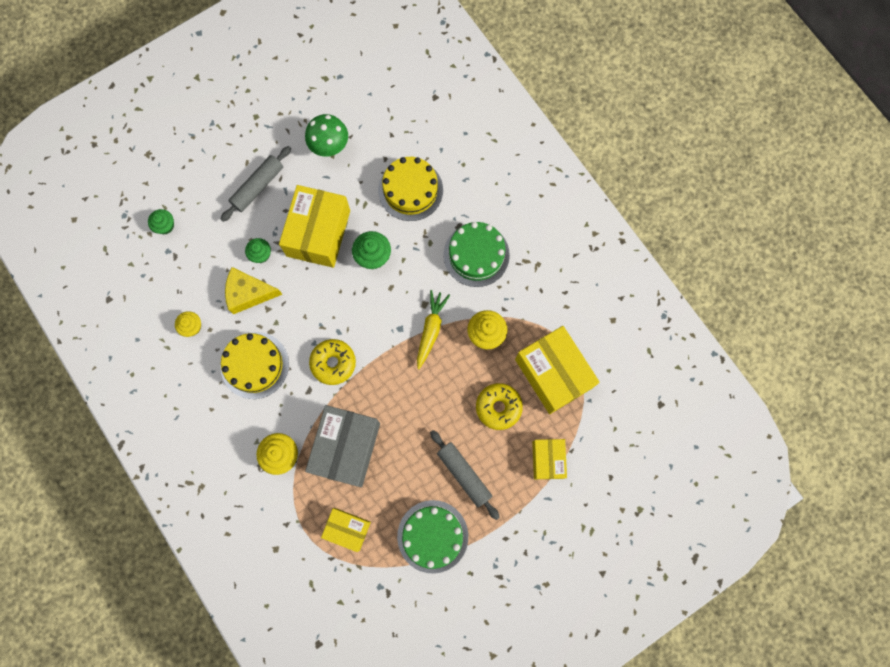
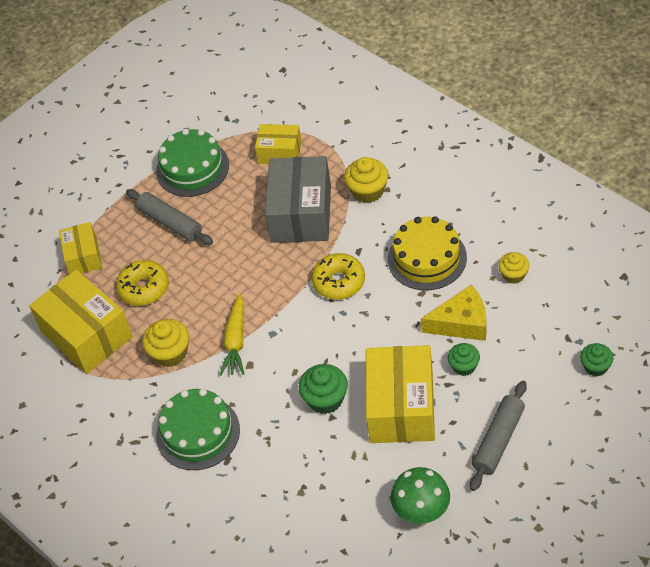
camera: 175 degrees right, 25 degrees down
(410, 190) = (299, 487): yellow cake -> none

